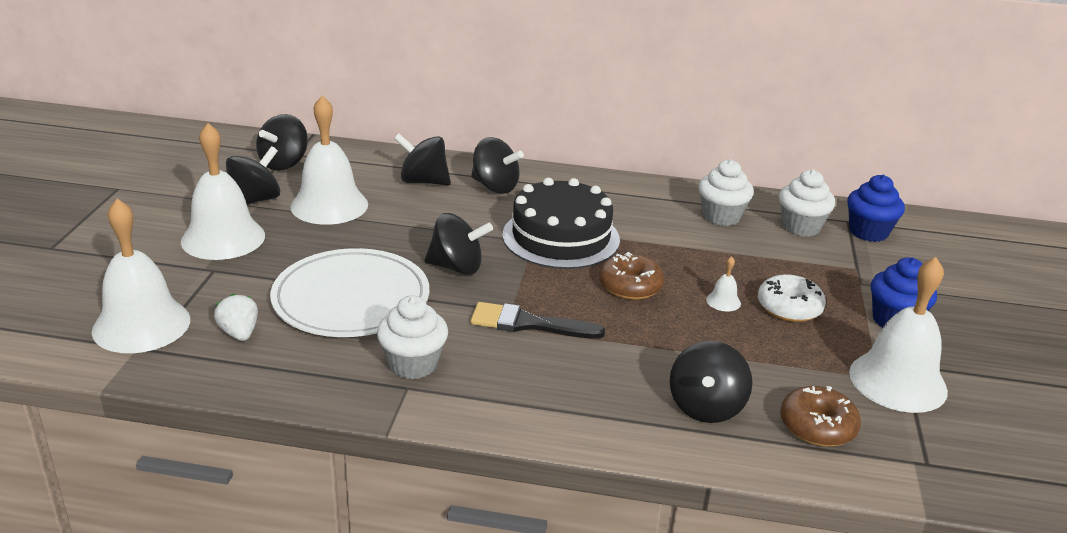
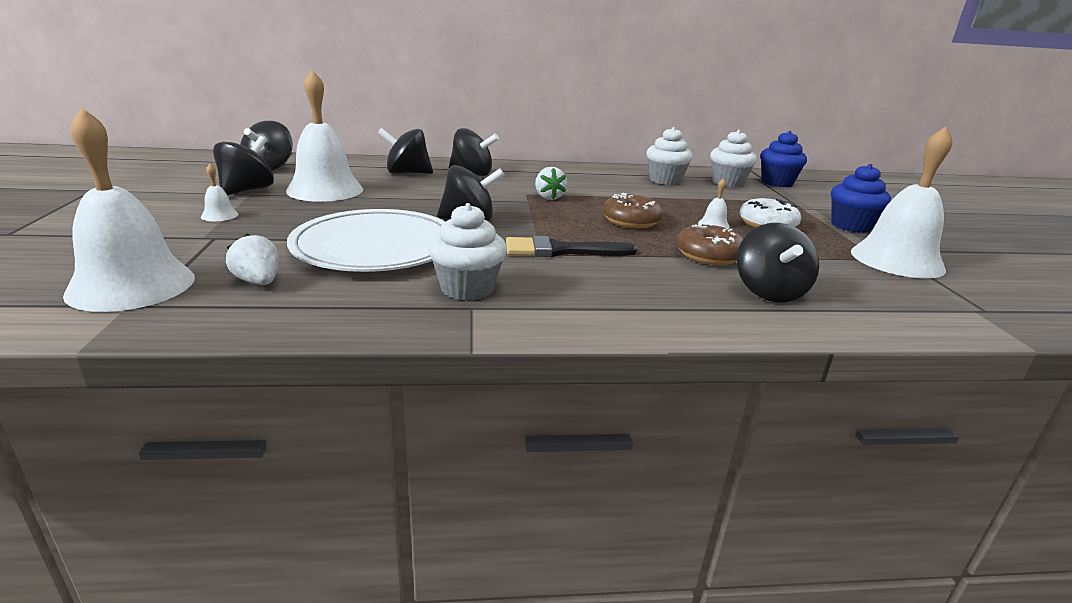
camera: 15 degrees left, 5 degrees down
(223, 238) = (219, 215): white bell -> white bell, size x0.40
(561, 237) = (549, 197): black cake -> white strawberry
(817, 426) = (873, 295): brown donut -> brown donut (708, 255)

